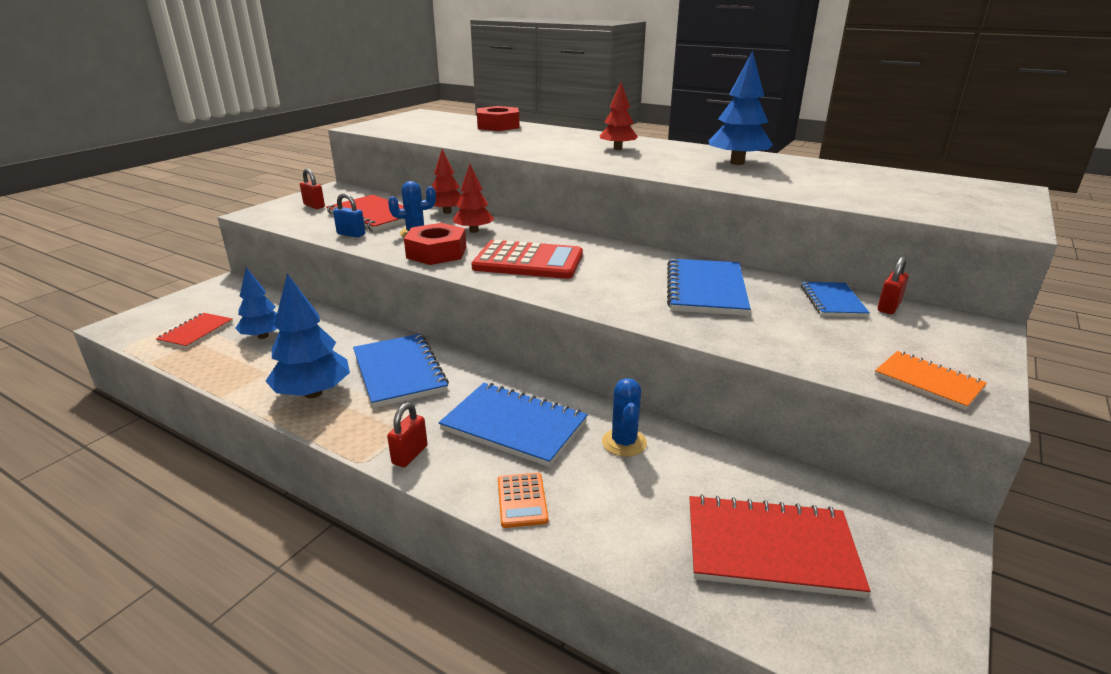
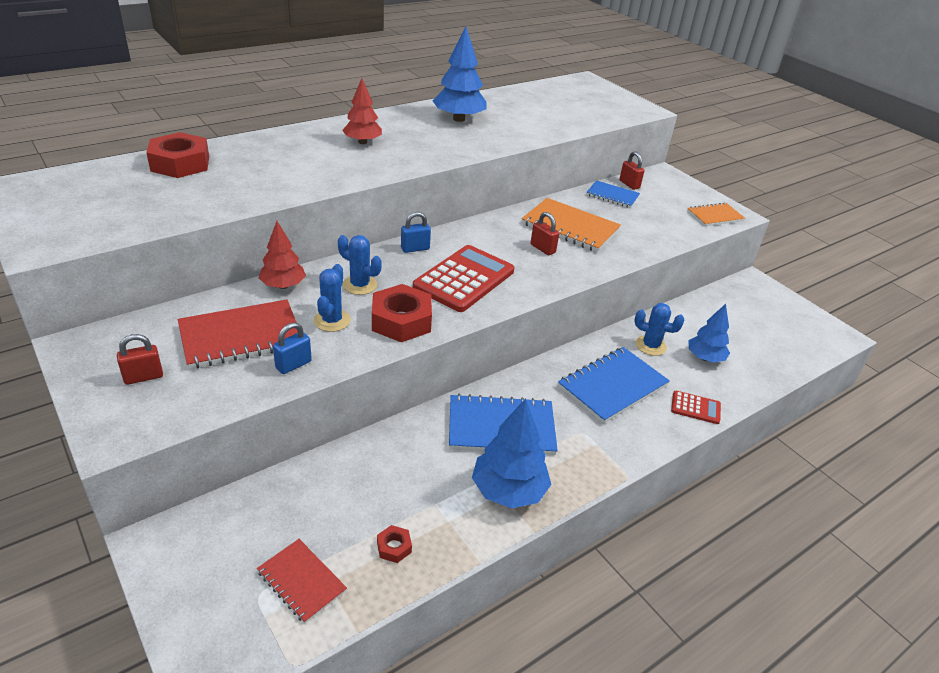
camera: 70 degrees left, 10 degrees up
(233, 356) = (394, 547): none -> red nut
(263, 336) = (359, 517): blue tree -> blue tree (705, 358)
(410, 455) = (628, 448): red padlock -> red padlock (542, 248)
(474, 231) = (360, 285): red tree -> blue cactus
(522, 500) = (695, 408): orange calculator -> red calculator
(554, 236) = (415, 249): none -> blue padlock
(706, 289) = (570, 227): blue notebook -> orange notebook
(770, 548) = (756, 334): red notebook -> none

